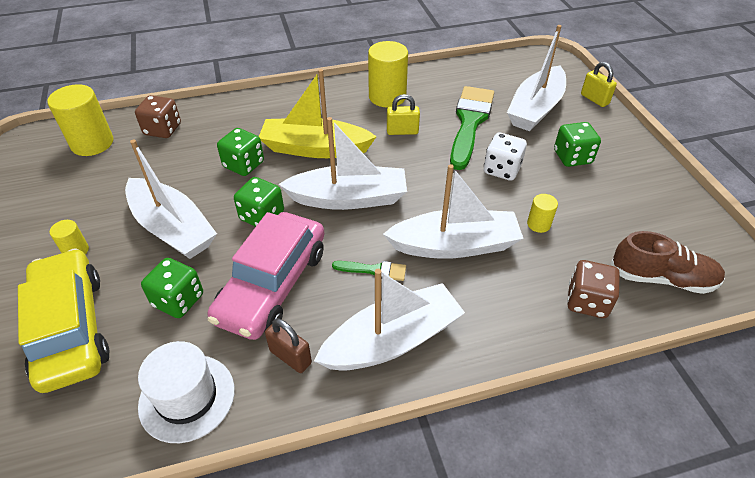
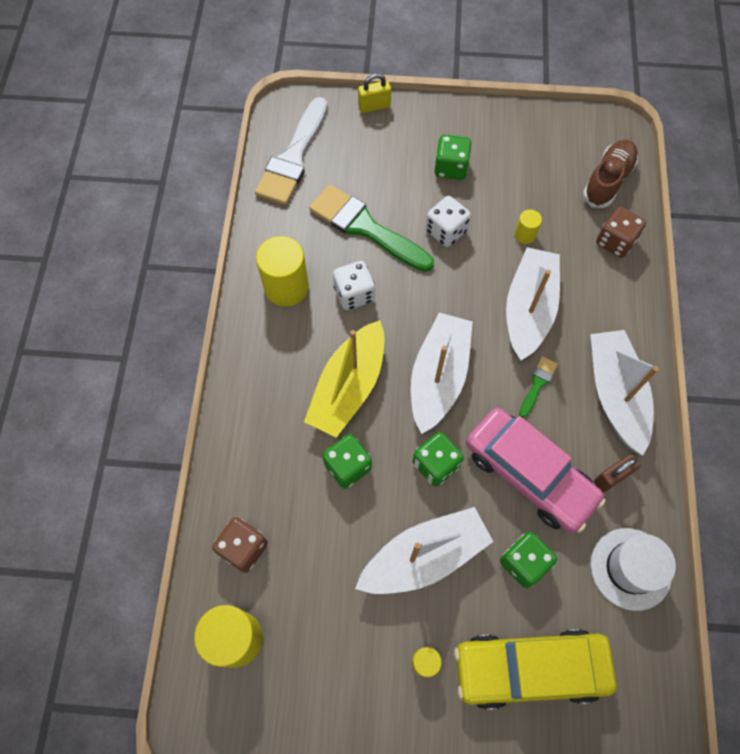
camera: 70 degrees left, 20 degrees up
(402, 131) = (354, 294): yellow padlock -> white dice
(506, 72) = (293, 158): none -> white brush
(535, 109) = (368, 162): white boat -> none

